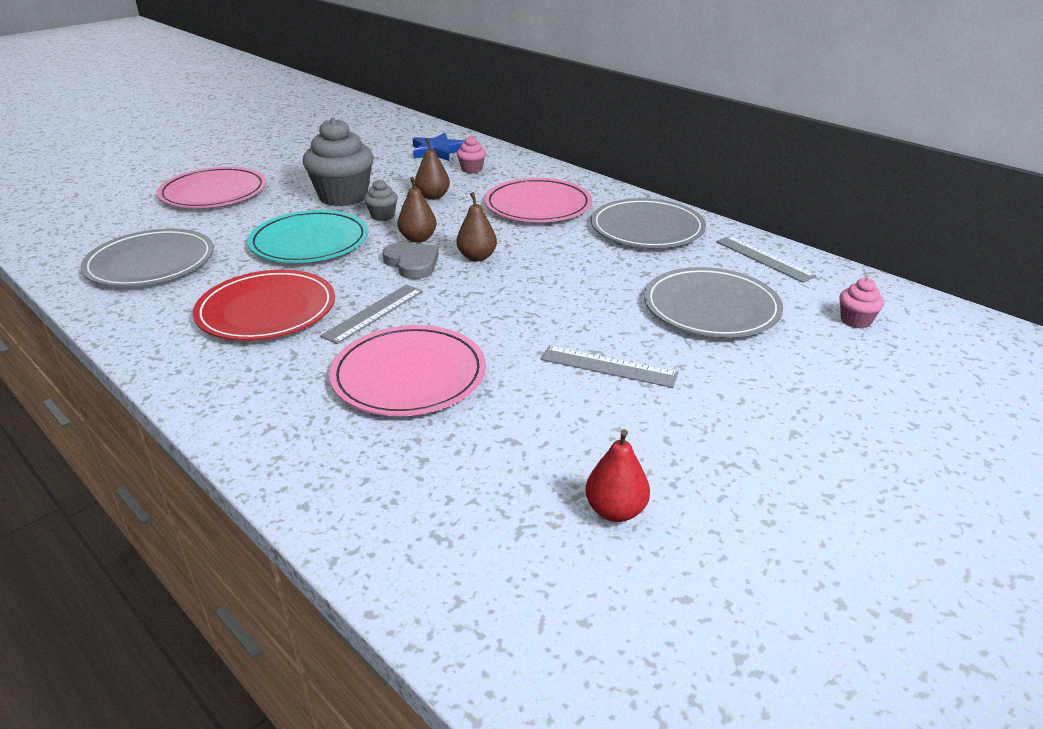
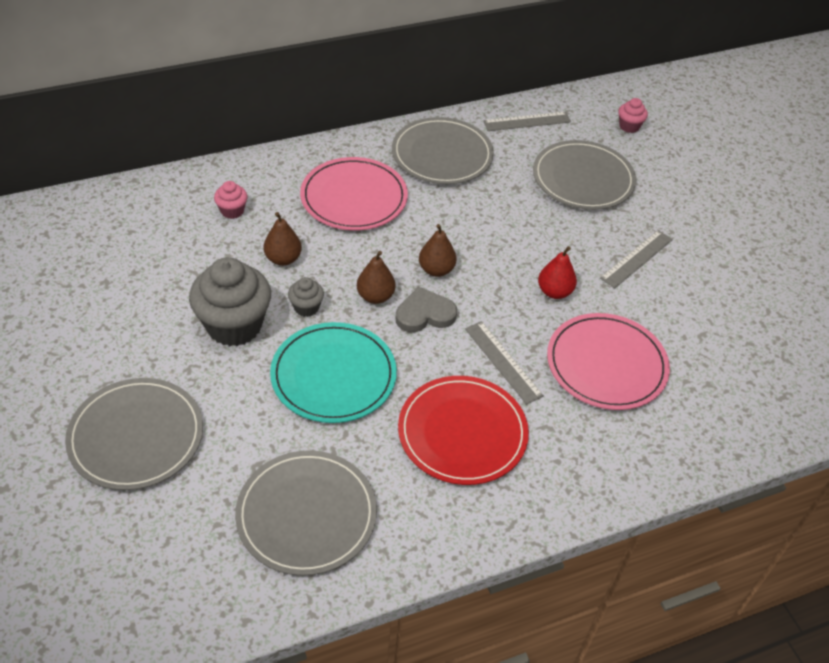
camera: 70 degrees left, 15 degrees up
(213, 192) = (136, 436): pink plate -> grey plate
(438, 151) = (157, 219): blue star -> none
(615, 510) = (780, 313): red pear -> red pear (554, 292)

